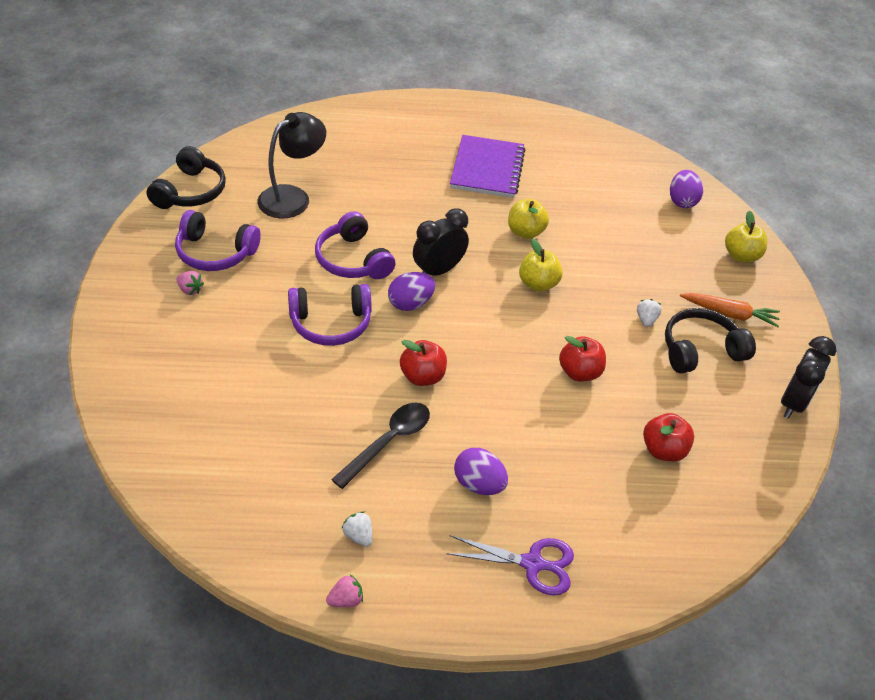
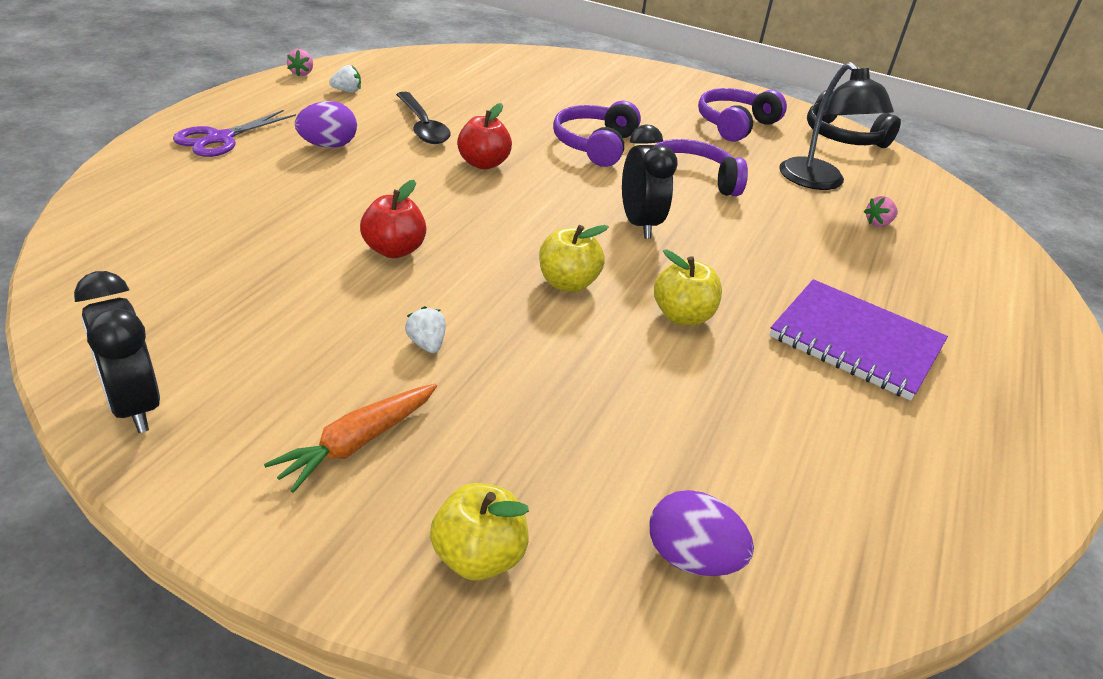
camera: 115 degrees right, 10 degrees down
(190, 290) = (686, 104): pink strawberry -> pink strawberry (878, 223)
(410, 304) = (594, 190): purple egg -> none
(646, 320) = (426, 344): white strawberry -> white strawberry turned 150 degrees counterclockwise
(663, 450) = (224, 254): red apple -> none
(700, 350) = (324, 366): black headphones -> none

